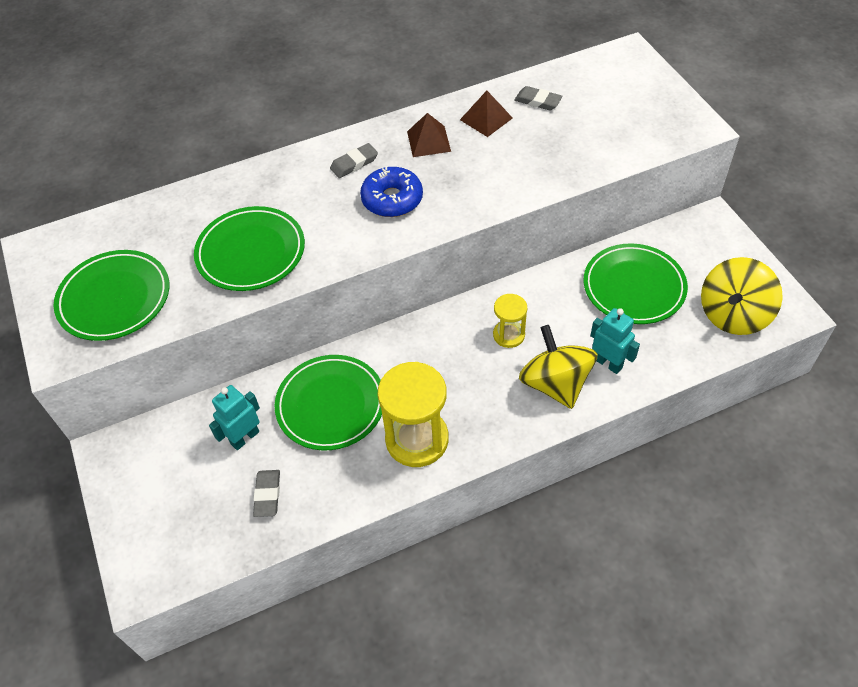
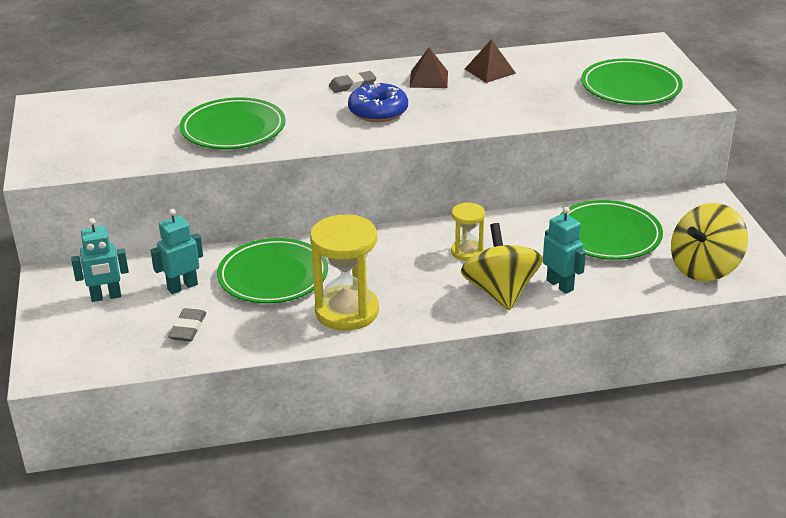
camera: 10 degrees right, 20 degrees down
(114, 298) = (99, 142): green plate -> green plate (630, 87)
(171, 467) = (106, 297): none -> turquoise robot
(538, 101) = (545, 65): grey eraser -> none

